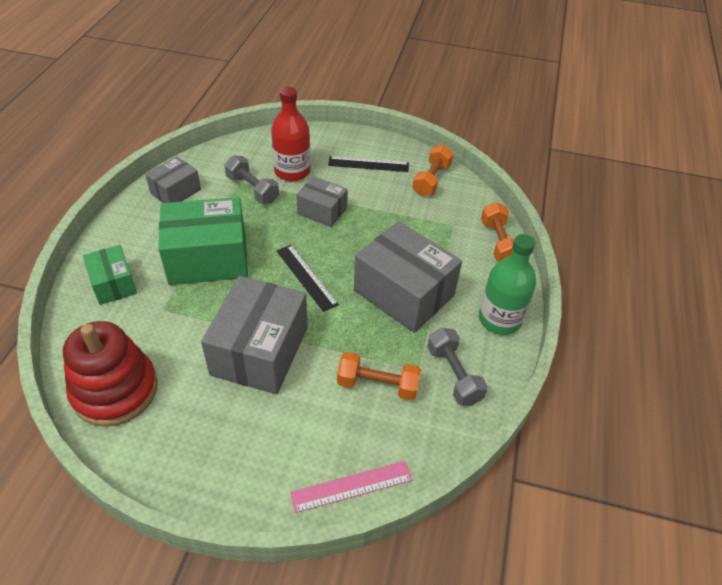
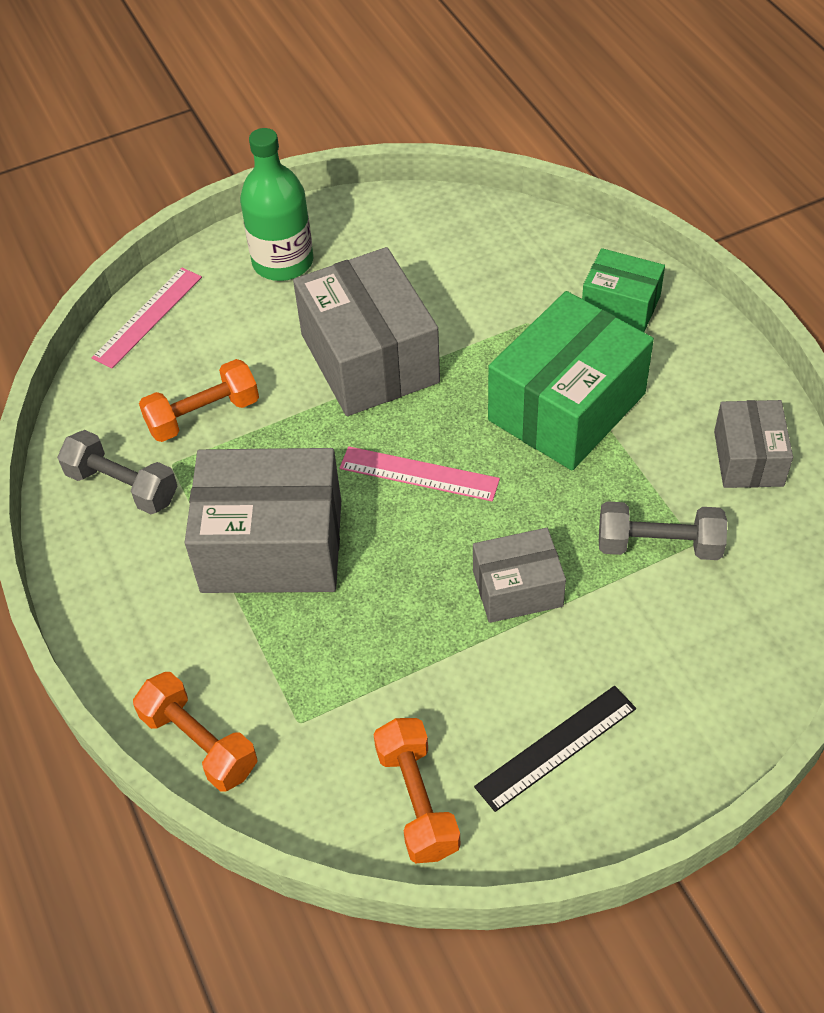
camera: 145 degrees right, 5 degrees up
(115, 390) = (462, 234): red stacking toy -> none
(292, 171) = (650, 626): red bottle -> none
(306, 277) = (419, 473): black ruler -> pink ruler
(499, 319) = (111, 602): green bottle -> green bottle (283, 262)

